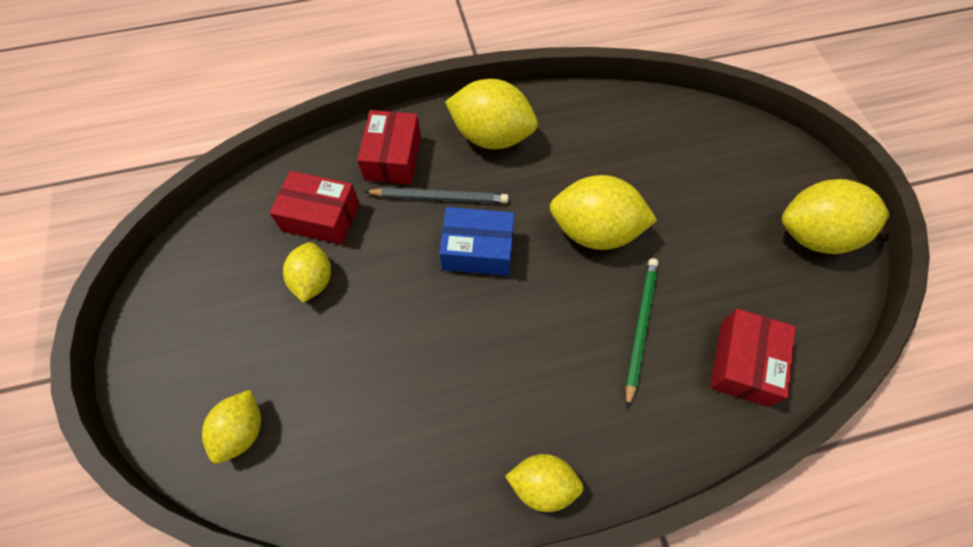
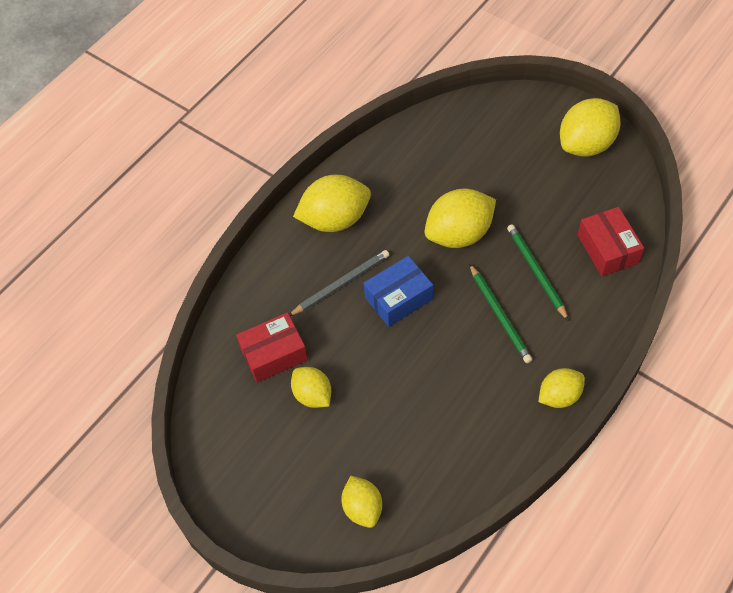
camera: 35 degrees left, 5 degrees down
(393, 157) = (282, 281): red box -> none
(560, 343) = (499, 315): none -> green pencil

